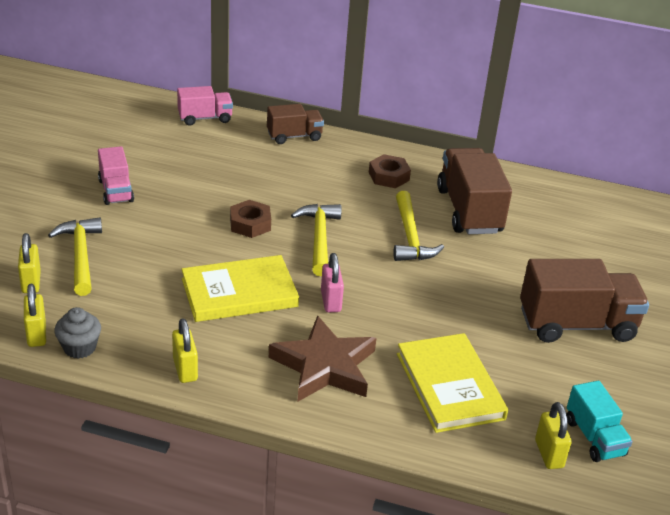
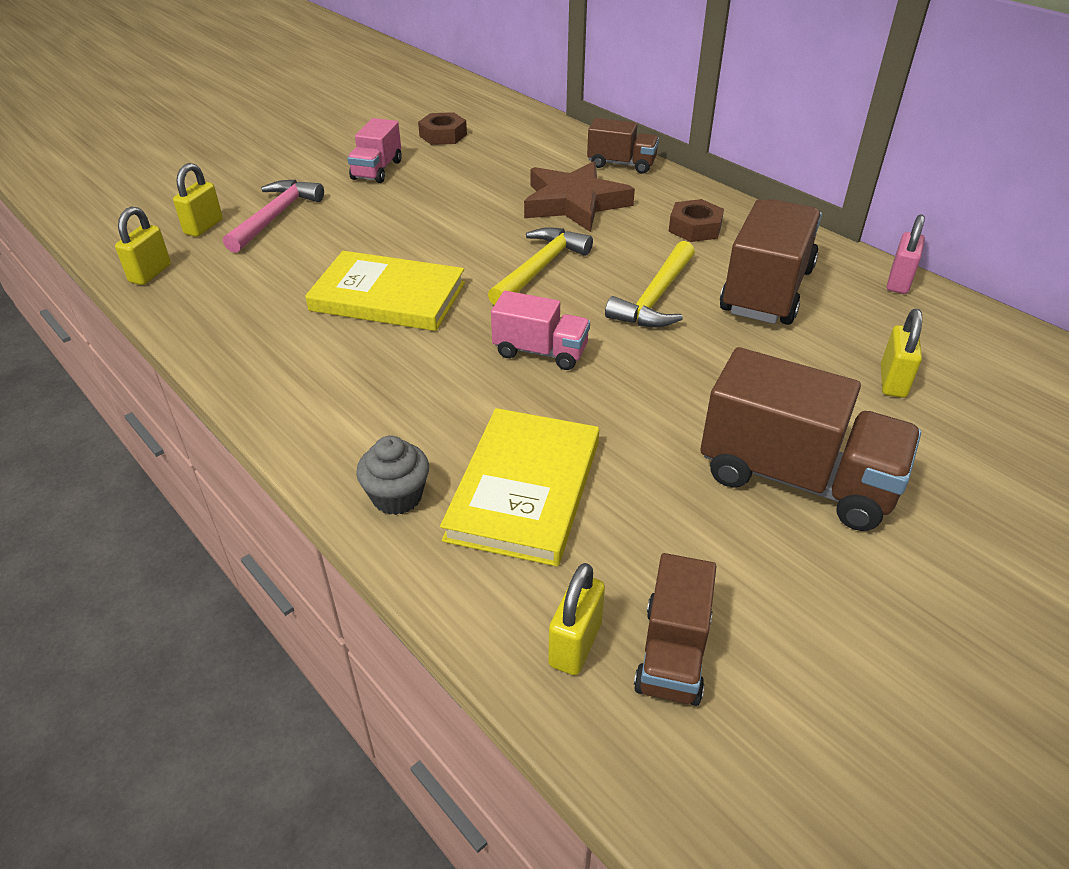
camera: 35 degrees right, 5 degrees up
(79, 347) = (171, 298): grey cupcake -> grey cupcake (397, 496)
(80, 256) = (275, 217): yellow hammer -> pink hammer
(185, 369) = (242, 354): yellow padlock -> yellow padlock (893, 381)
(205, 118) = (541, 128): pink truck -> pink truck (540, 352)
(250, 224) = (477, 234): brown nut -> brown nut (443, 135)
(324, 366) = (393, 405): brown star -> brown star (574, 203)
(330, 301) = (480, 337): pink padlock -> pink padlock (899, 282)
(594, 437) = (672, 653): turquoise truck -> brown truck

